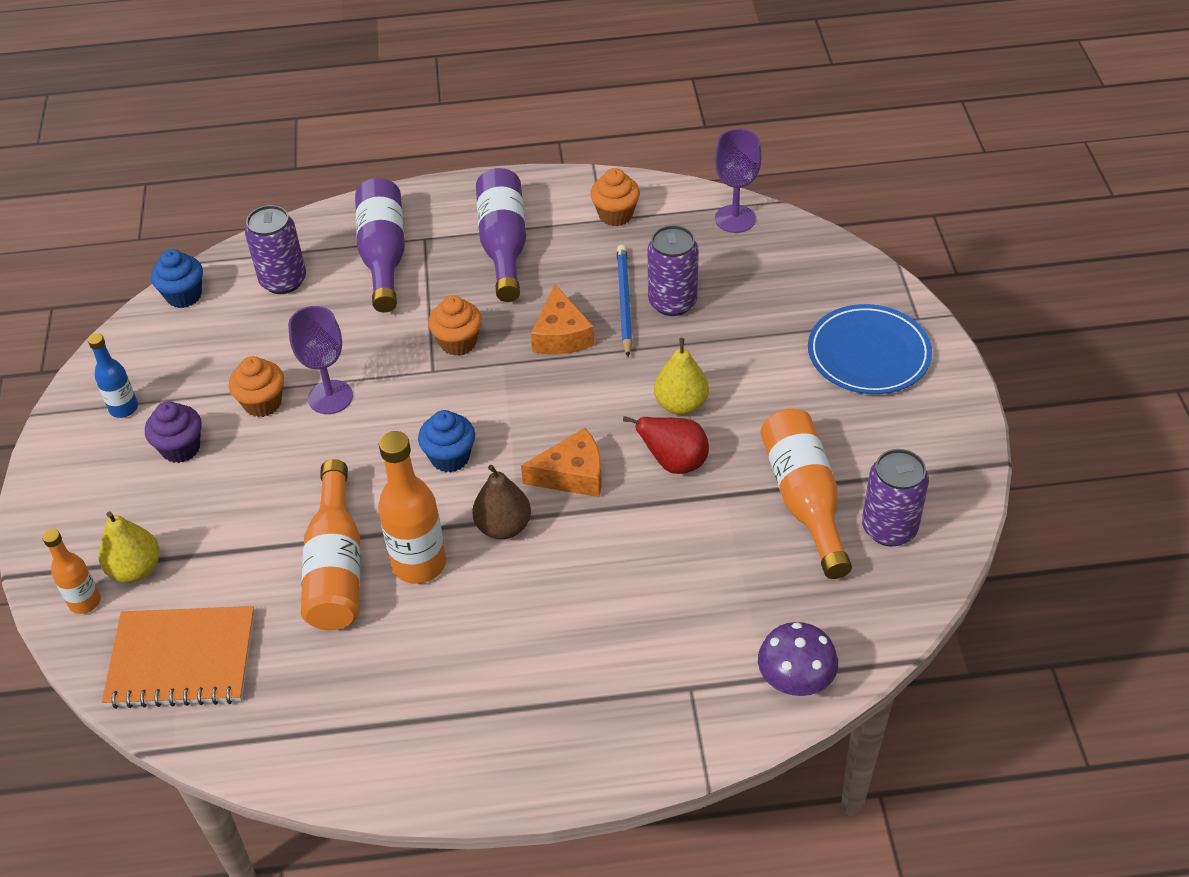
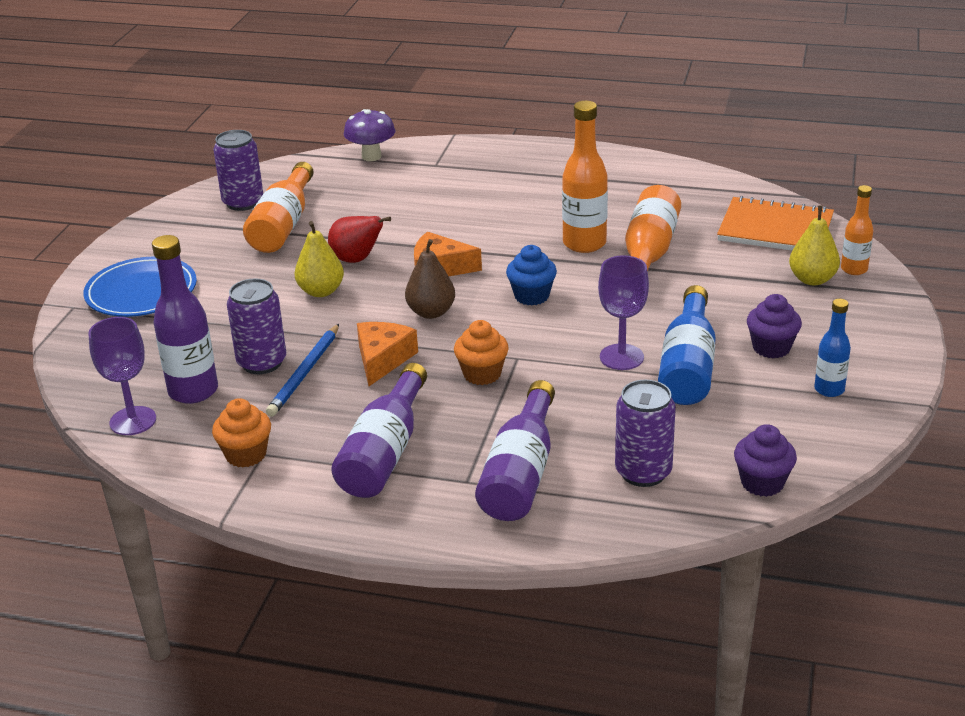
camera: 160 degrees left, 15 degrees down
(184, 295) = (762, 483): blue cupcake -> purple cupcake
(263, 403) = (688, 366): orange cupcake -> blue bottle
(503, 526) = (511, 251): brown pear -> brown pear (431, 312)
(709, 258) = (193, 391): none -> purple bottle

